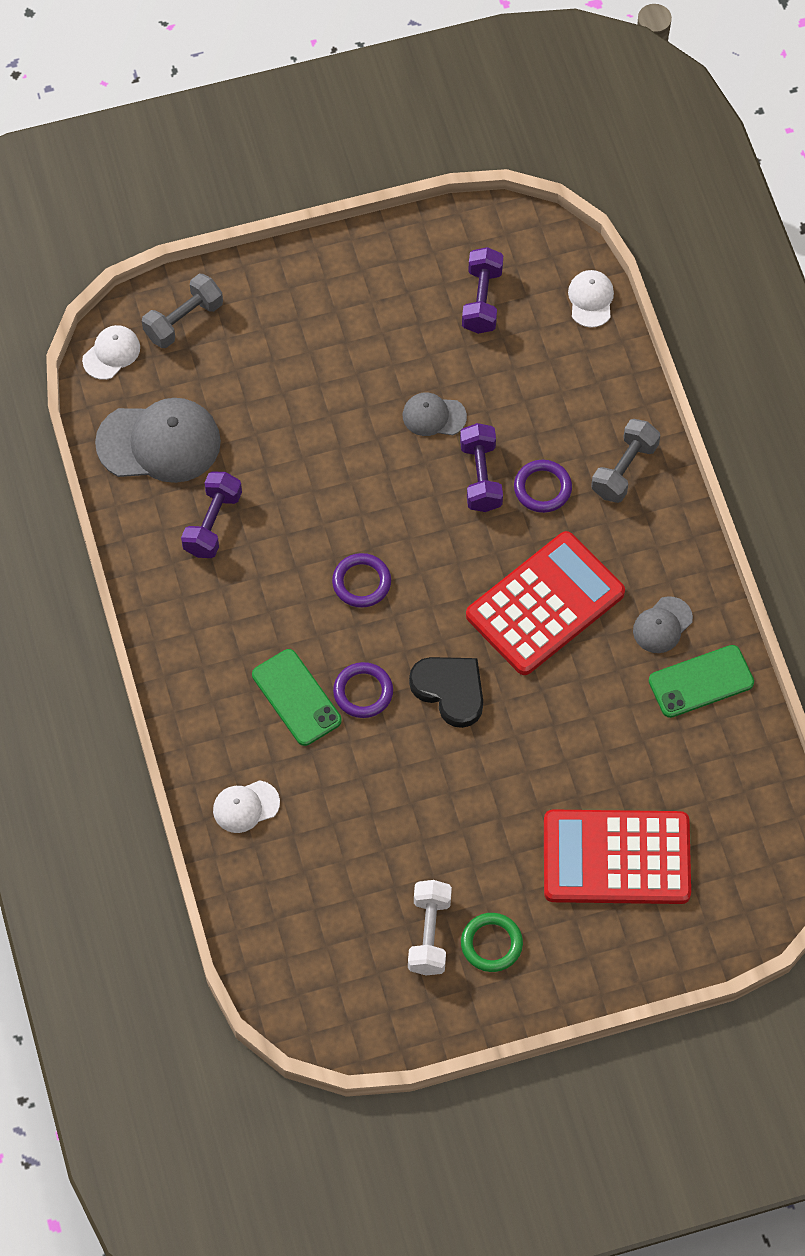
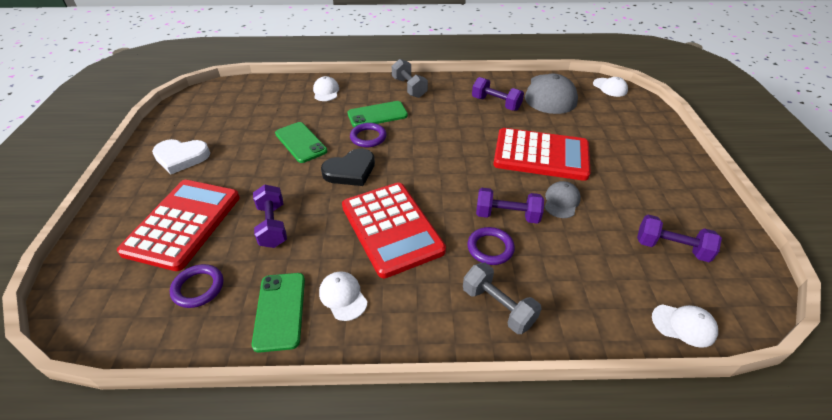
camera: 105 degrees right, 20 degrees down
(183, 320) = (634, 112): grey dumbbell -> grey dumbbell (409, 88)
(339, 446) = (541, 155): none -> red calculator
(361, 582) = (440, 148): purple ring -> purple ring (198, 288)
(404, 786) = (300, 142): none -> green phone
(429, 934) = (208, 136): white dumbbell -> none
(491, 944) = (181, 157): green ring -> white heart
(585, 746) = (272, 225): none -> purple dumbbell
(662, 625) = (343, 296): grey cap -> white cap

